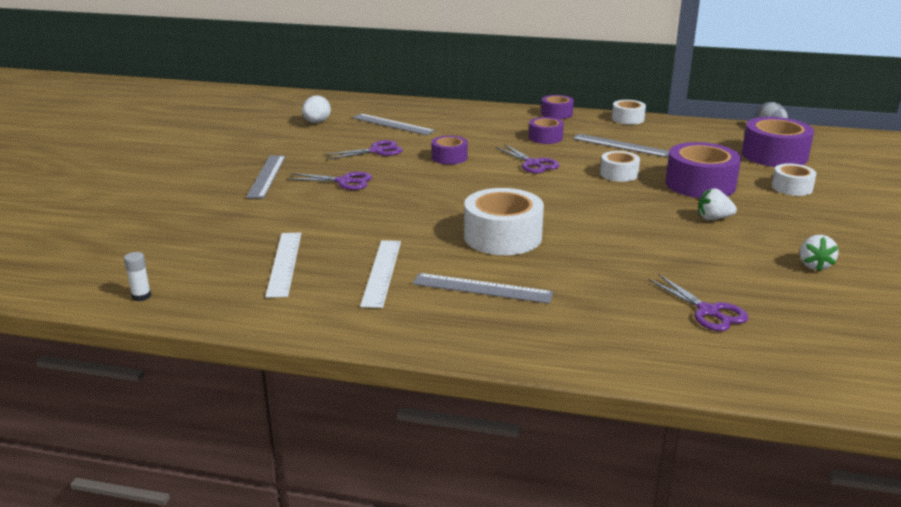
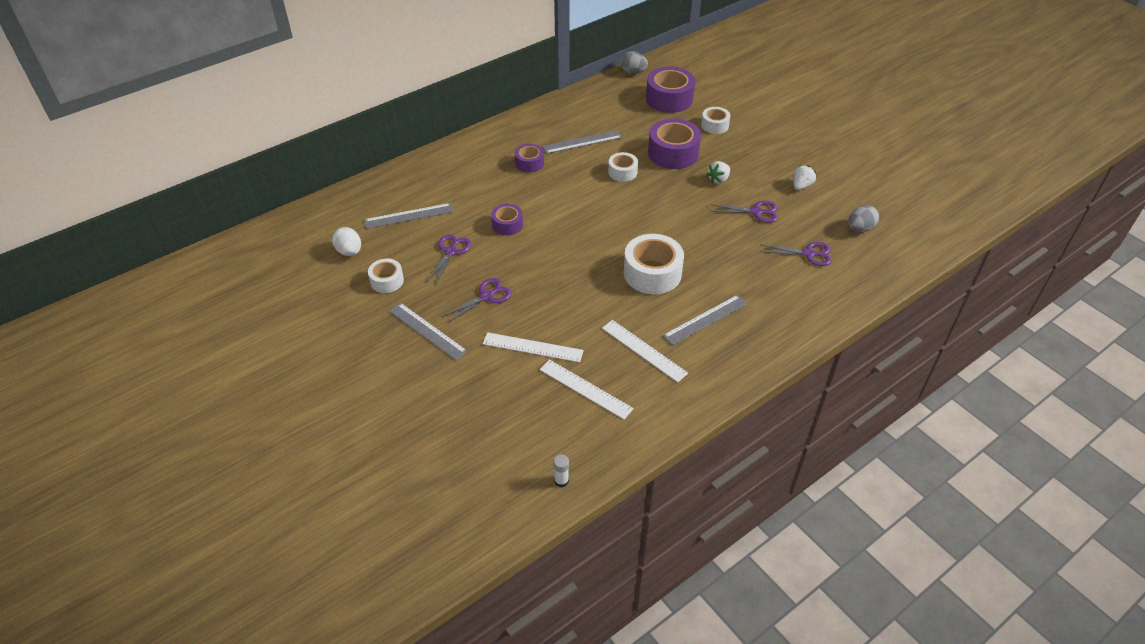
camera: 50 degrees left, 20 degrees up
(307, 221) = (532, 347): none -> white ruler
(533, 163) = (564, 195): purple scissors -> purple scissors (756, 212)
(556, 114) = (495, 131): purple tape -> none
(627, 119) = (545, 110): white tape -> white tape (387, 281)
(814, 265) = (801, 186): white strawberry -> white strawberry turned 105 degrees counterclockwise
(829, 330) = (860, 229): none -> grey egg

